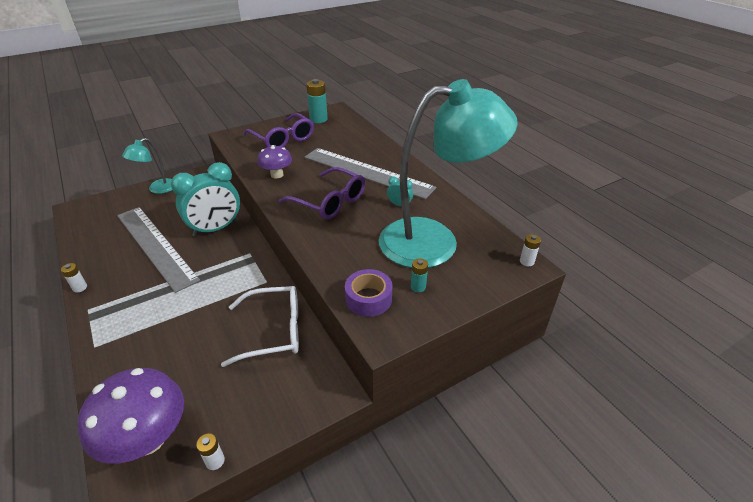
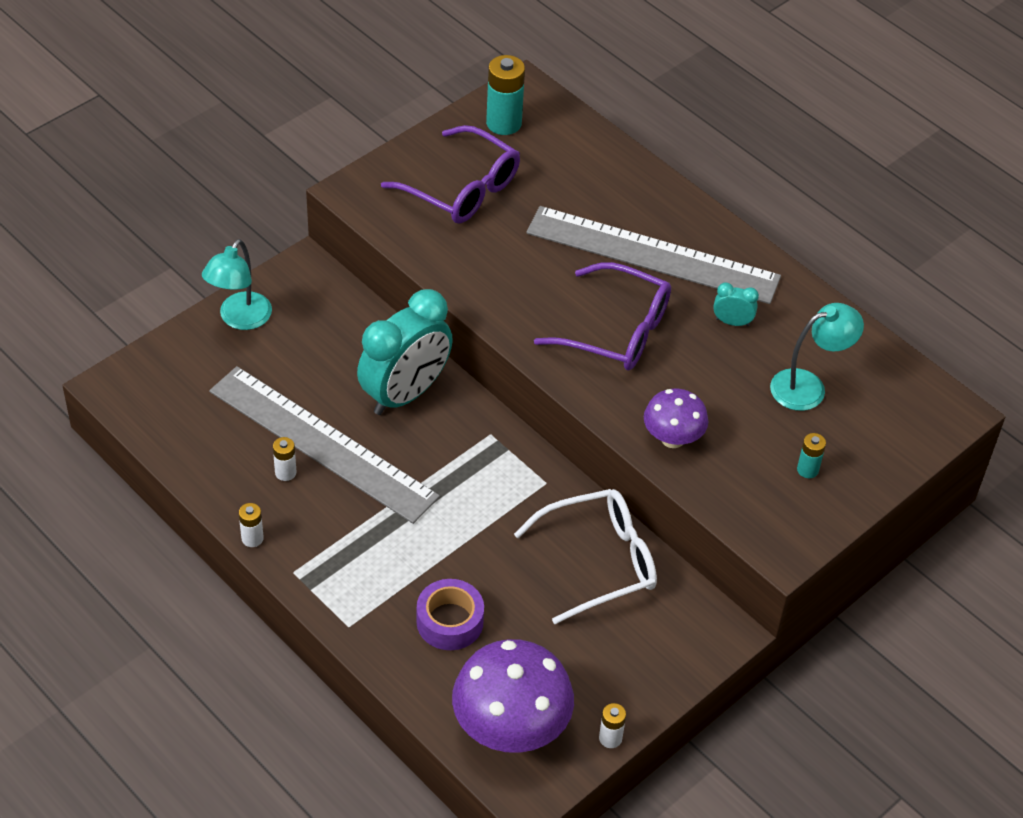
camera: 15 degrees left, 10 degrees up
(277, 175) = (498, 282): purple mushroom -> purple mushroom (672, 438)
(368, 299) = (746, 499): purple tape -> purple tape (450, 621)
(434, 241) = (808, 386): turquoise lamp -> turquoise lamp, size x0.46
(526, 261) = (949, 404): white battery -> white battery (285, 472)

